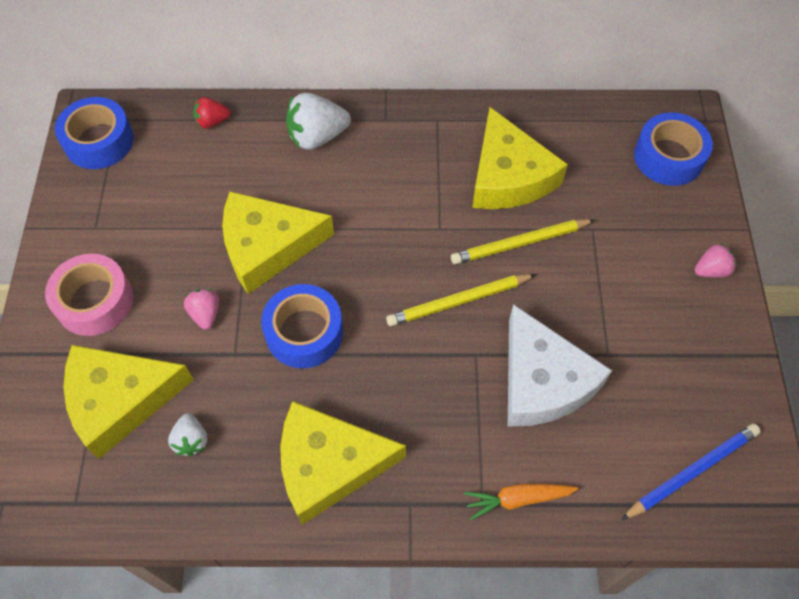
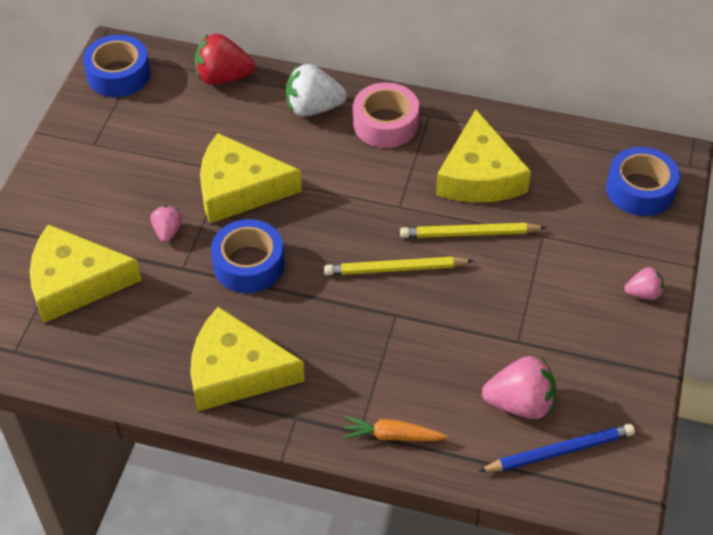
camera: 15 degrees right, 10 degrees down
(94, 301) = (76, 201): pink tape -> pink tape (385, 124)
(191, 440) = (125, 326): white strawberry -> none
(212, 122) = (223, 77): red strawberry -> red strawberry, size x1.77
(542, 380) = (449, 348): white cheese -> none
(634, 426) = (520, 404): none -> pink strawberry

